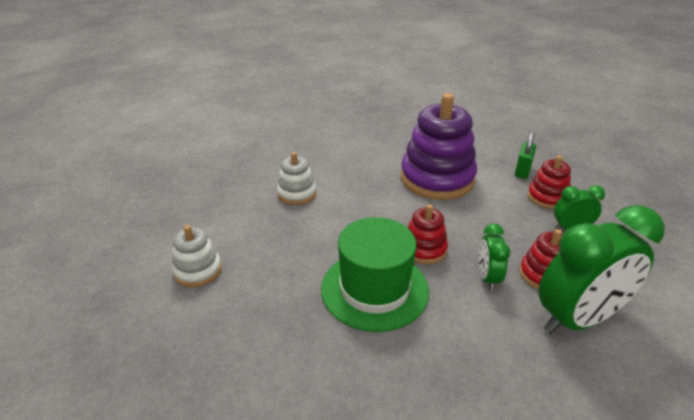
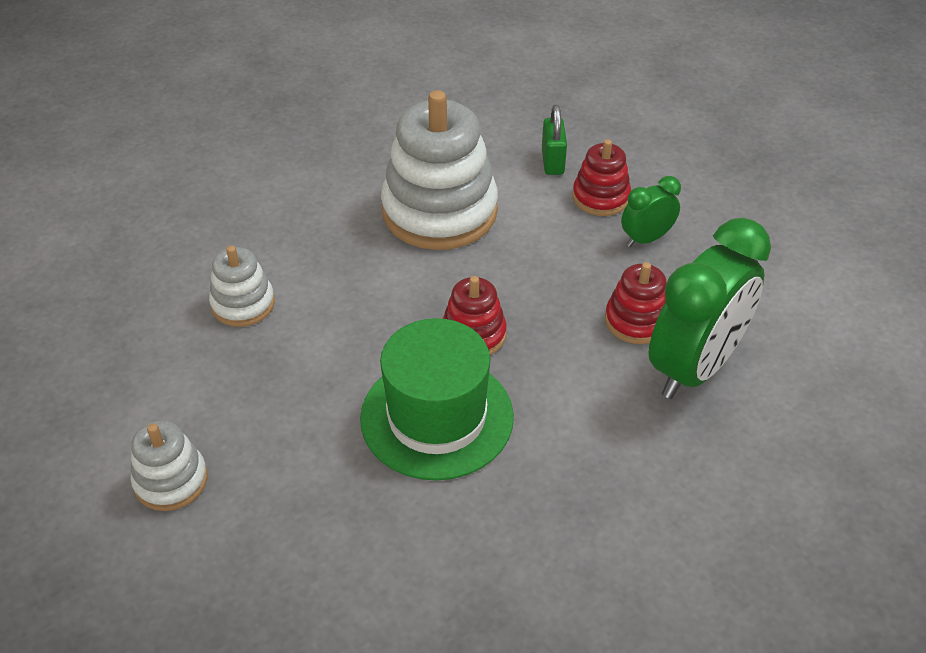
camera: 25 degrees left, 10 degrees up
(437, 178) = (439, 211): purple stacking toy -> white stacking toy
(487, 278) = (571, 349): green clock -> none

